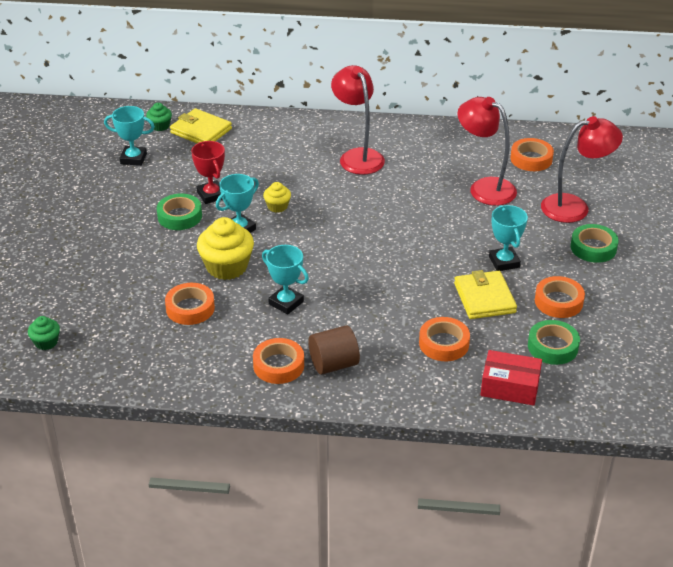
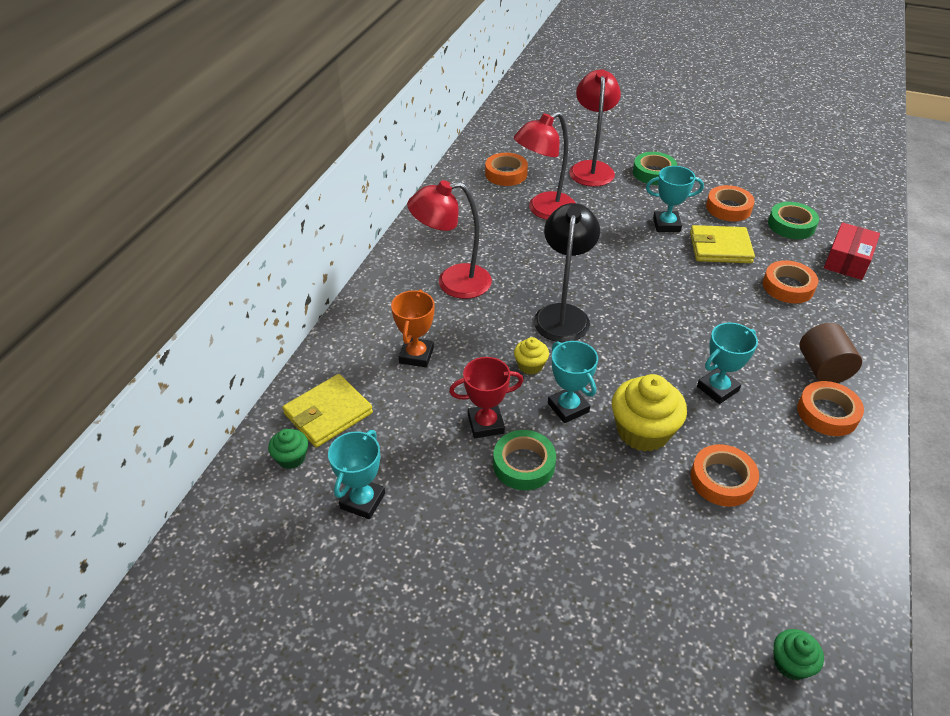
camera: 75 degrees left, 5 degrees up
(268, 154) = (416, 355): none -> orange trophy
(343, 215) = (562, 314): none -> black lamp

